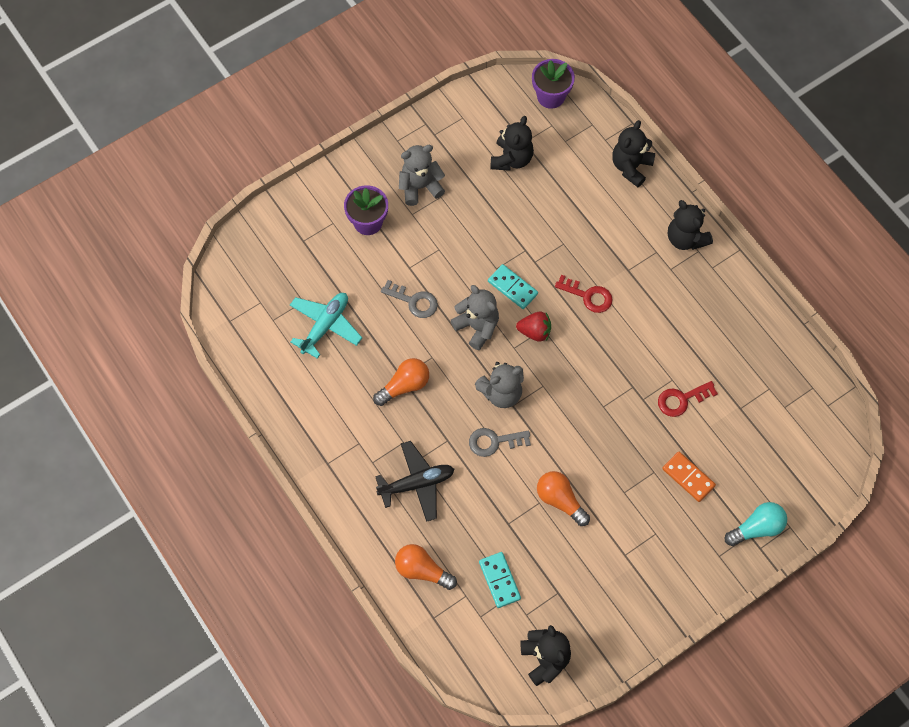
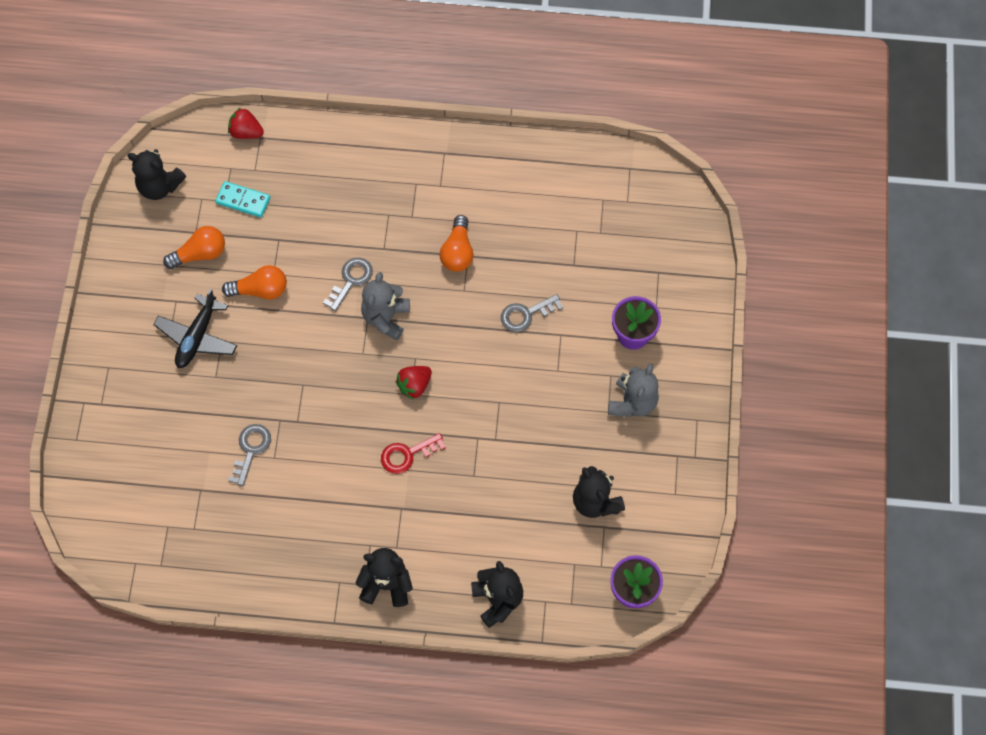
camera: 130 degrees right, 0 degrees up
(325, 326) = (563, 233): turquoise plane -> none
(417, 483) = (370, 201): black plane -> black plane (197, 337)
(422, 570) = (301, 155): orange light bulb -> orange light bulb (200, 254)
(438, 633) = (246, 132): none -> red strawberry
(477, 327) = (459, 344): grey teddy bear -> none
(512, 287) = (469, 400): turquoise domino -> none
(682, 399) = (251, 450): red key -> grey key
(688, 477) = (186, 398): orange domino -> none
(756, 528) = (100, 414): turquoise light bulb -> none

